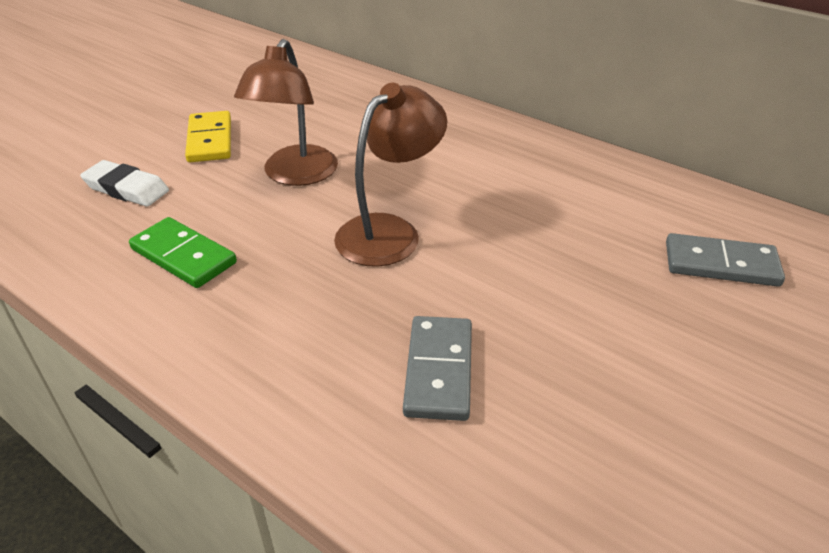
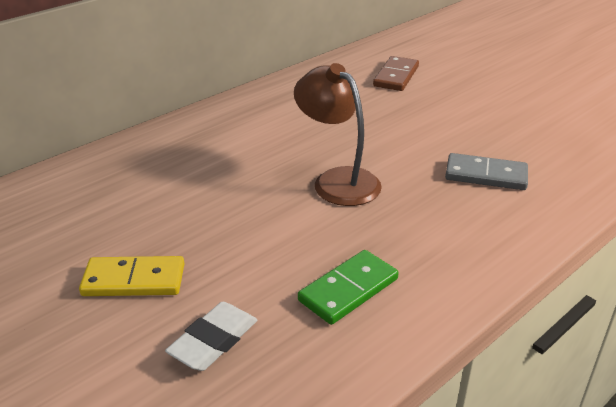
camera: 80 degrees left, 5 degrees down
(295, 175) = (235, 223): brown lamp -> none
(721, 264) = (396, 76): grey domino -> brown domino

